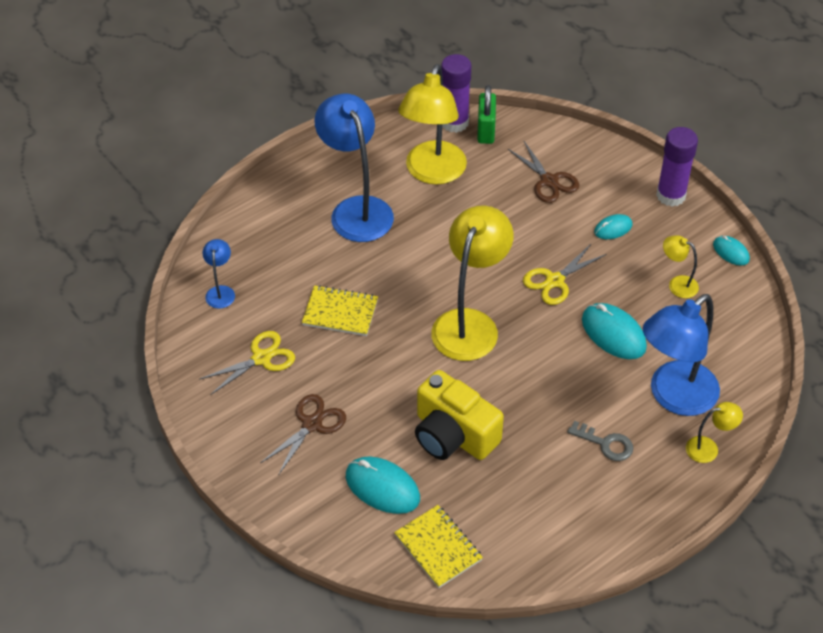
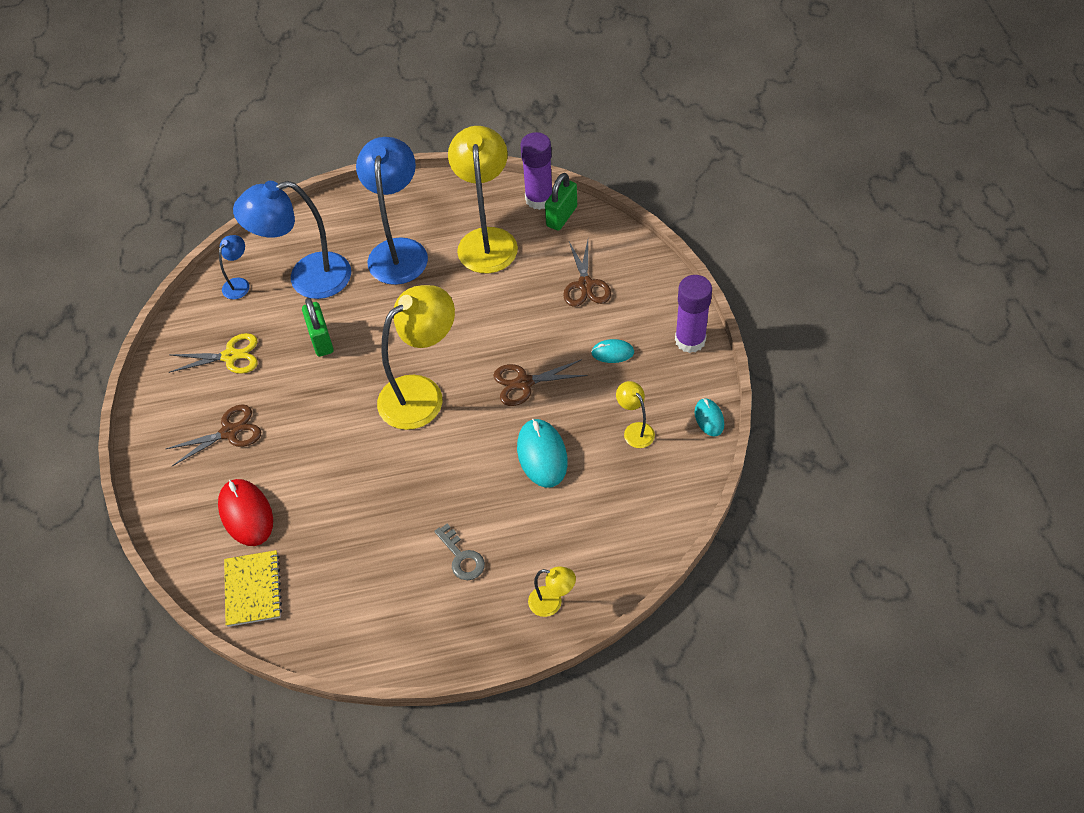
camera: 30 degrees right, 5 degrees up
(340, 312) = (321, 340): yellow notebook -> green padlock
(382, 487) = (246, 514): turquoise mouse -> red mouse
(432, 173) = (487, 240): yellow lamp -> yellow lamp turned 135 degrees clockwise
(453, 435) = (337, 491): yellow camera -> none
(555, 281) = (524, 383): yellow scissors -> brown scissors
(674, 397) = (555, 539): blue lamp -> blue lamp (307, 279)

